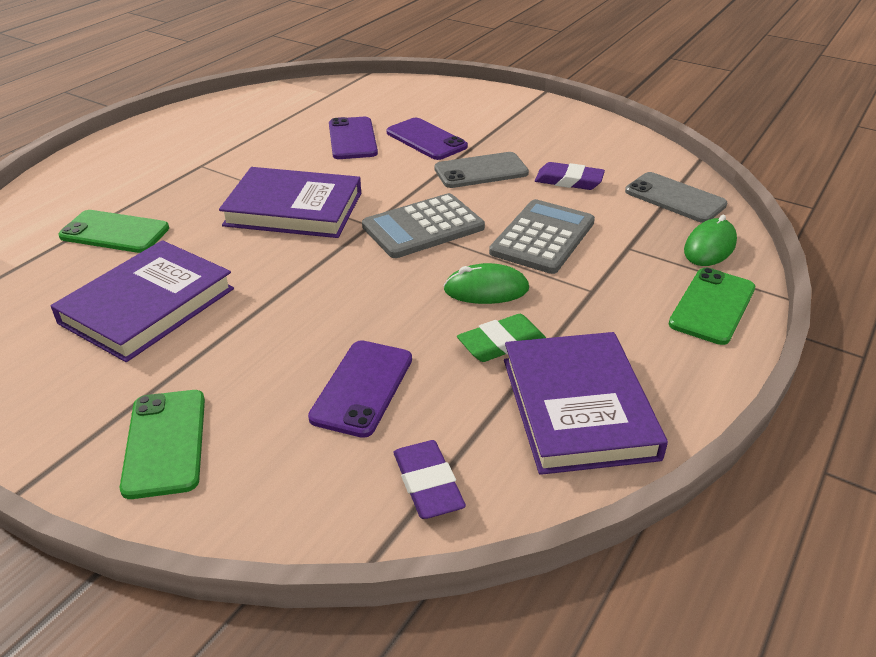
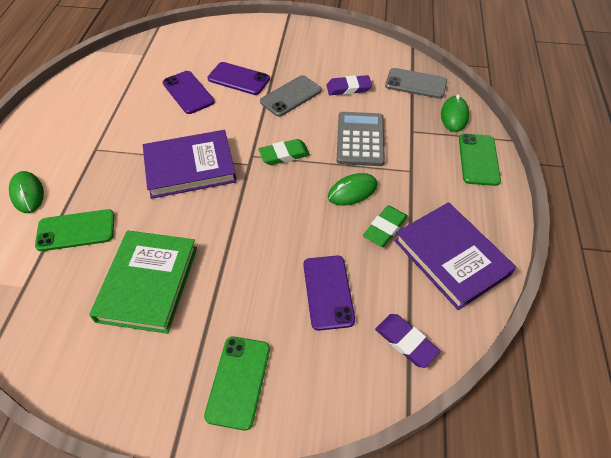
camera: 25 degrees left, 15 degrees up
(95, 186) = (27, 193): none -> green mouse
(147, 306) = (148, 283): purple book -> green book
(165, 443) = (238, 381): green phone -> green phone turned 45 degrees clockwise
(423, 227) = (284, 155): grey calculator -> green eraser

